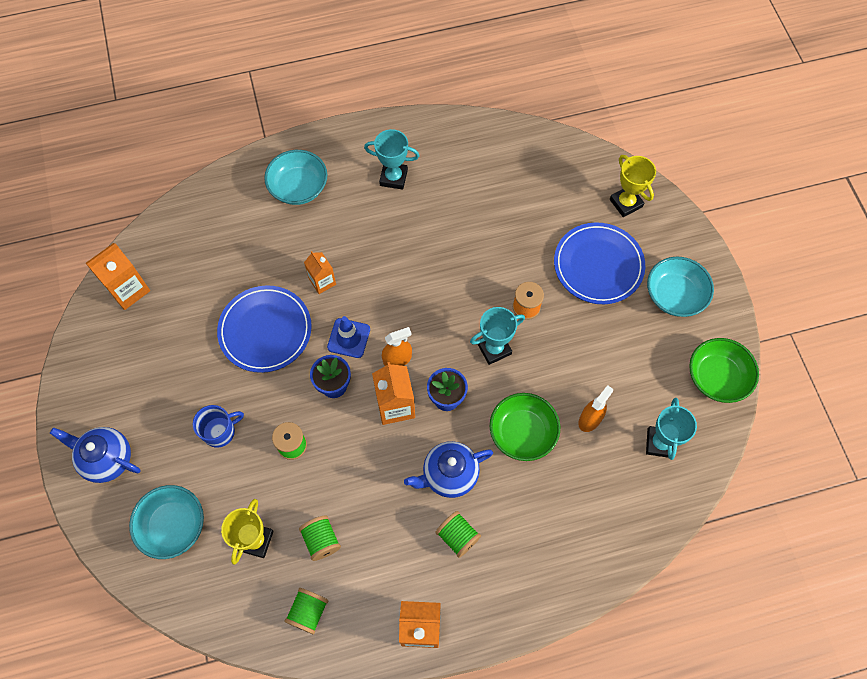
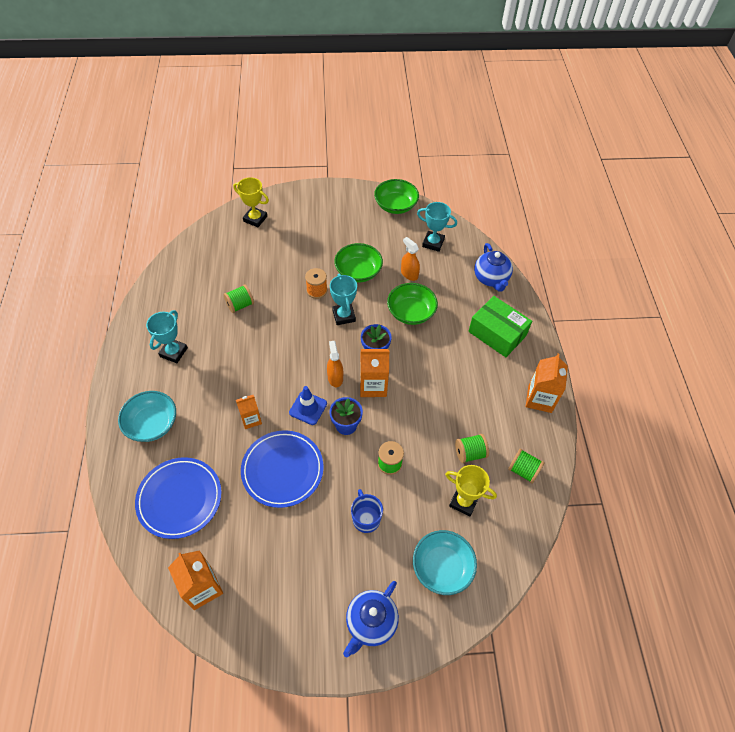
camera: 80 degrees left, 10 degrees down
(449, 475) = (433, 361): blue teapot -> blue teapot (491, 279)
(457, 536) = (479, 365): green spool -> green spool (240, 305)
(517, 557) = (497, 333): none -> green box
(573, 351) = (358, 272): none -> green bowl
(598, 265) = (298, 244): blue plate -> blue plate (179, 499)
(626, 203) = (255, 219): yellow trophy -> yellow trophy turned 45 degrees clockwise
(674, 295) = (333, 211): turquoise bowl -> none

